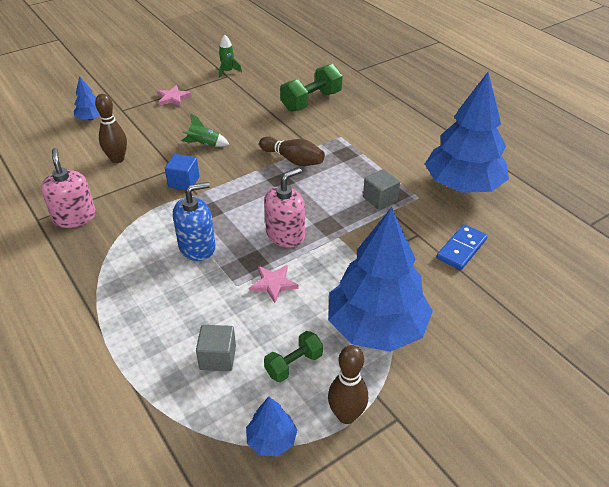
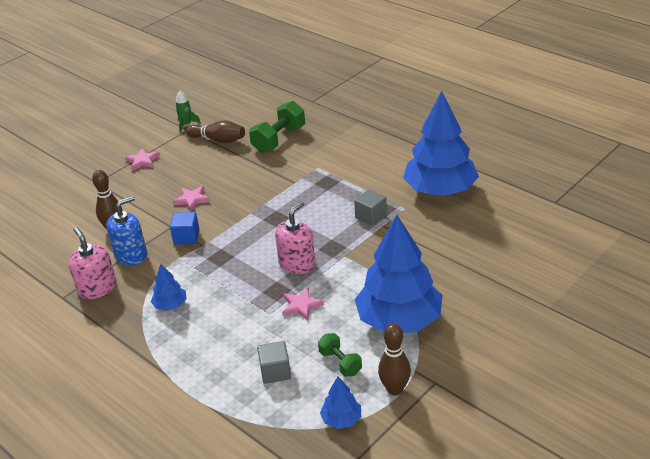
camera: 10 degrees left, 5 degrees down
(91, 118) = (69, 196): blue tree -> blue tree (170, 305)
(197, 247) = (222, 290): blue soap dispenser -> blue soap dispenser (131, 255)
(204, 145) = (192, 199): green rocket -> pink star
(293, 160) = (281, 197): brown bowling pin -> brown bowling pin (218, 140)
(294, 364) = (340, 363): green dumbbell -> green dumbbell turned 75 degrees counterclockwise
(461, 249) = (453, 244): blue domino -> none

